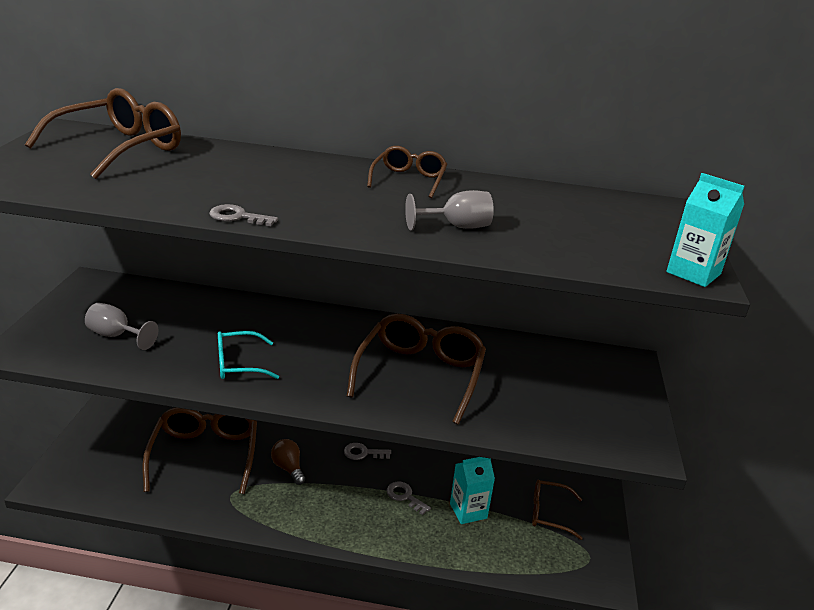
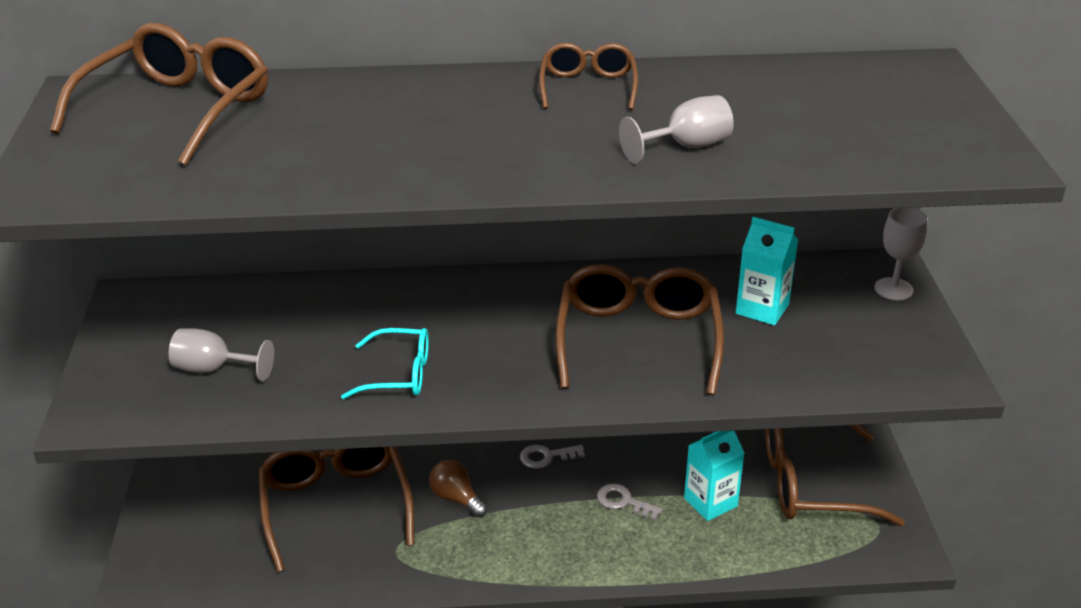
camera: 10 degrees left, 5 degrees up
(237, 217) = (410, 187): grey key -> none
(238, 364) = (399, 374): turquoise glasses -> turquoise glasses turned 150 degrees counterclockwise
(548, 513) = (811, 483): brown glasses -> brown glasses, size x1.77
(628, 377) = (893, 289): none -> grey goblet
(693, 273) = (989, 157): turquoise carton -> turquoise carton (762, 309)

